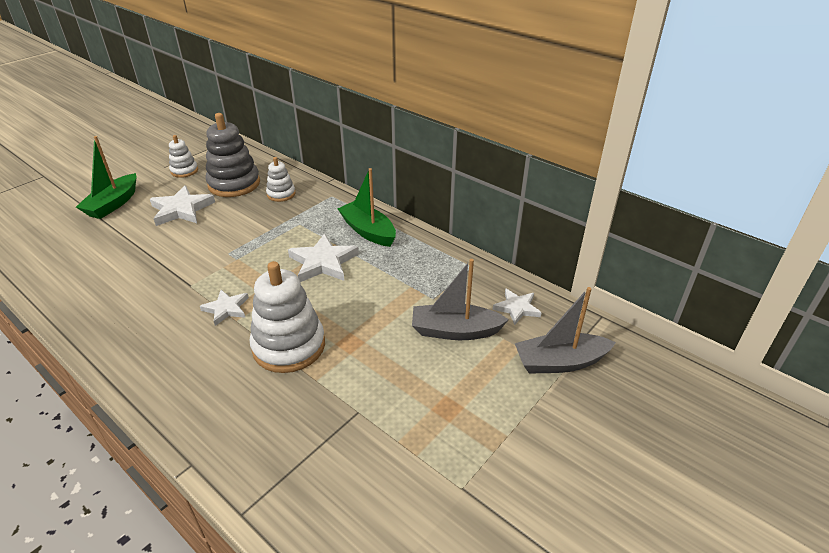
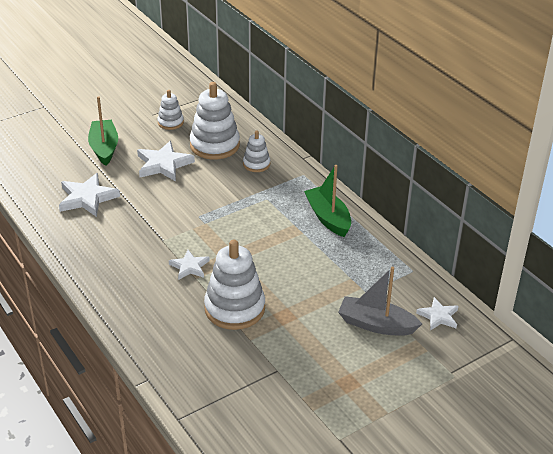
camera: 15 degrees right, 0 degrees up
(113, 204) = (104, 148): green boat -> green boat turned 135 degrees clockwise
(234, 184) = (214, 145): grey stacking toy -> white stacking toy
(323, 262) = (279, 241): white star -> white star (87, 198)
(560, 362) = (456, 368): grey boat -> none

